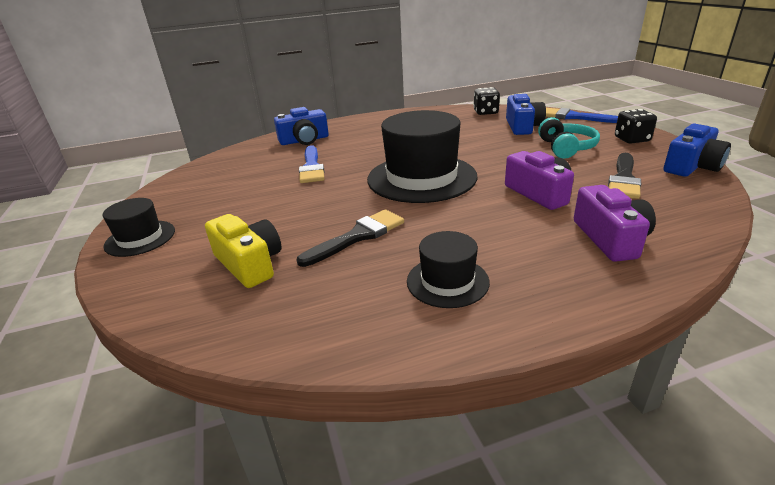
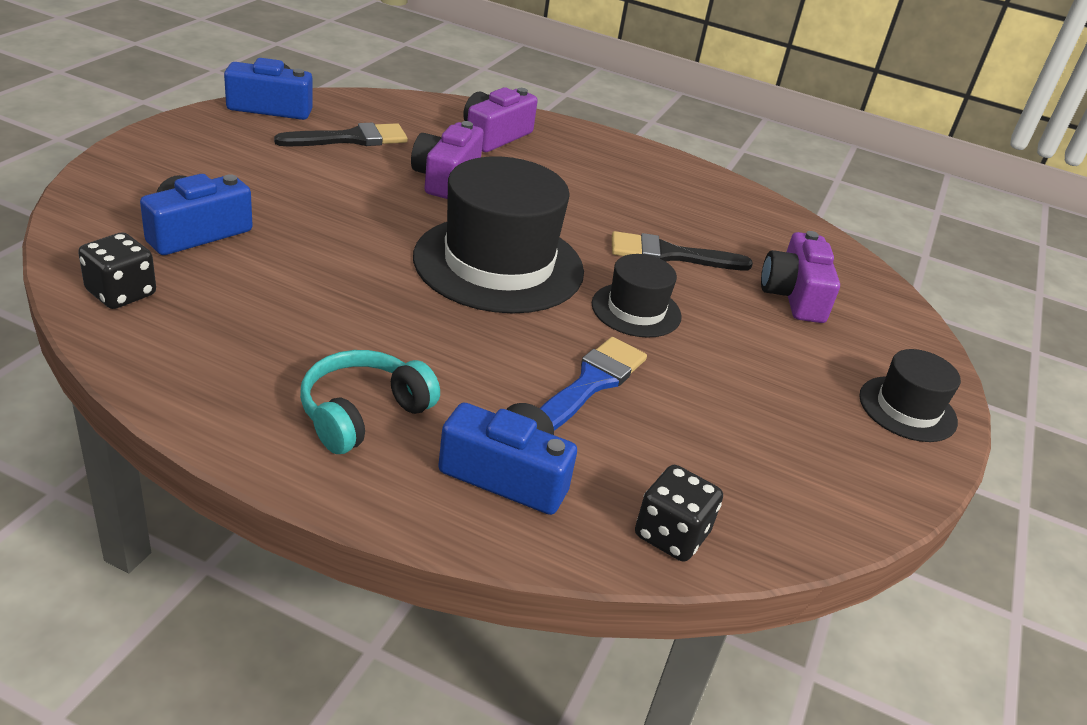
camera: 145 degrees left, 5 degrees up
(249, 264) = (794, 295): yellow camera -> purple camera
(447, 281) = (653, 189): black hat -> black hat (636, 310)
(566, 148) = (275, 182): turquoise headphones -> turquoise headphones (363, 413)
(574, 117) = (99, 195): blue brush -> none
(632, 139) = (195, 142): black dice -> black dice (671, 535)

